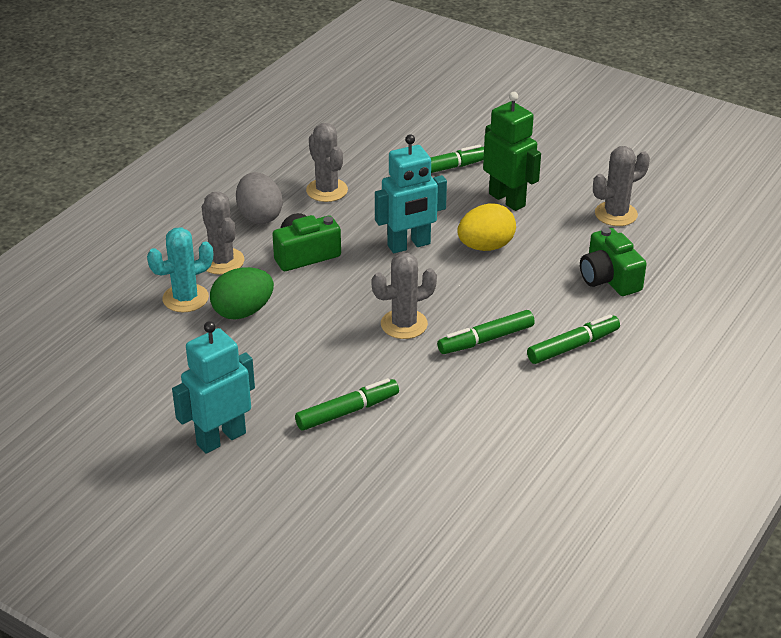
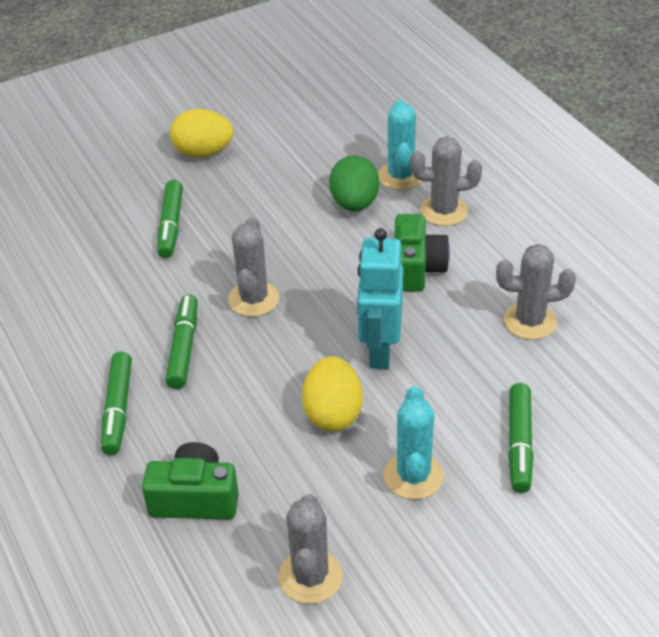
camera: 120 degrees right, 5 degrees up
(221, 438) = (203, 152): turquoise robot -> yellow egg
(259, 216) = (508, 256): grey egg -> none
(507, 200) = (413, 476): green robot -> turquoise cactus

